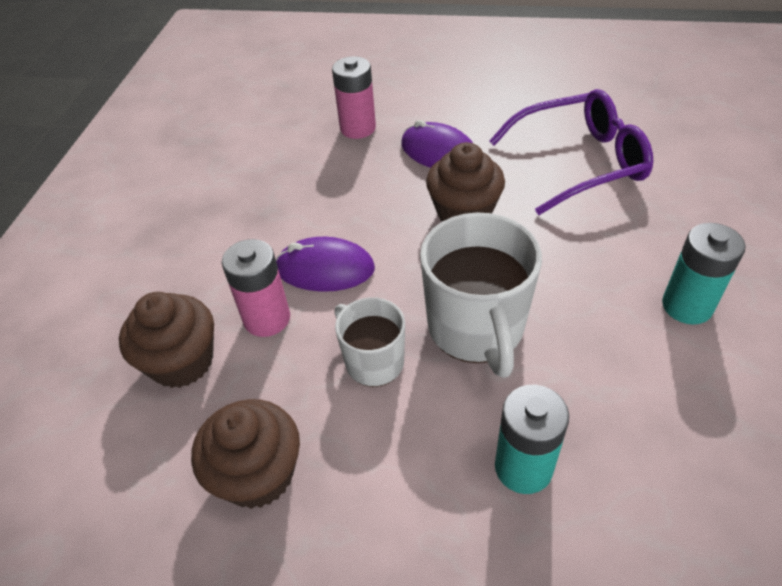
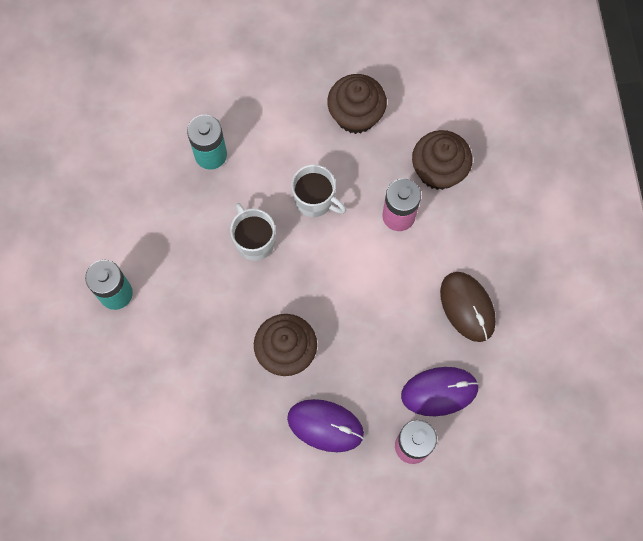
camera: 160 degrees right, 25 degrees up
(240, 216) = (467, 307): none -> brown mouse
(325, 269) = (375, 268): purple mouse -> purple mouse (439, 391)
(476, 329) = (254, 241): white mug -> white mug, size x0.59
(580, 162) = (198, 439): purple glasses -> none

